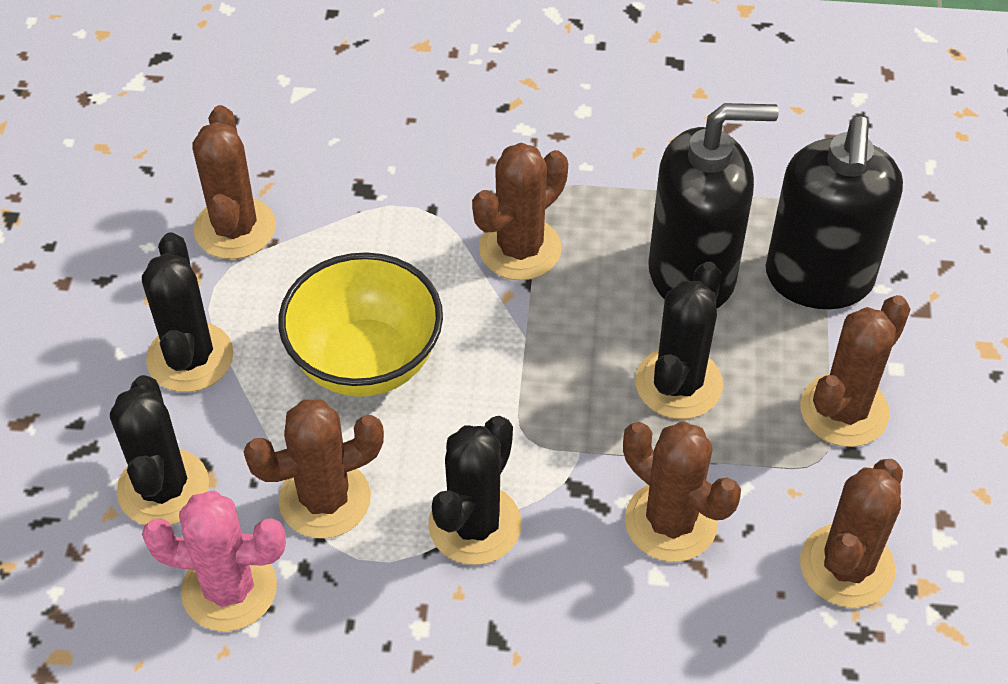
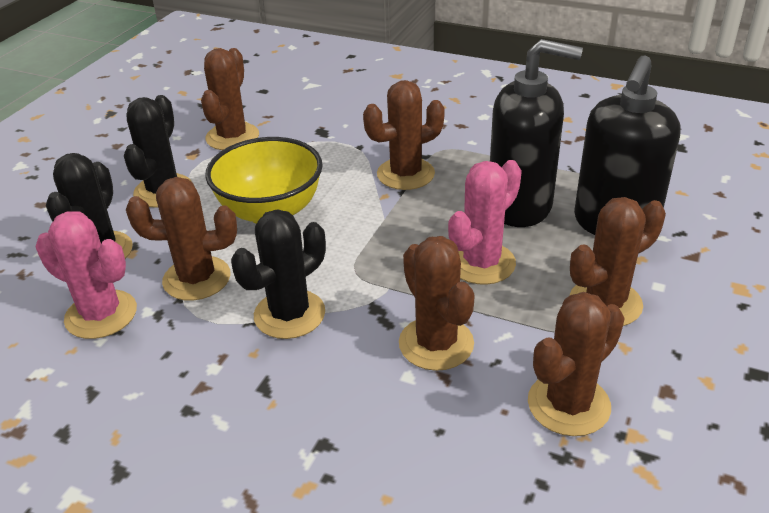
camera: 20 degrees right, 15 degrees down
(678, 383) = (481, 263): black cactus -> pink cactus

